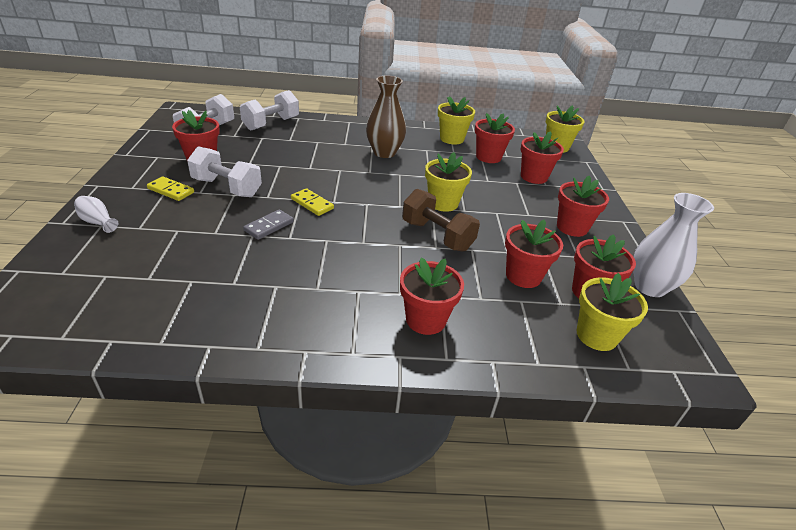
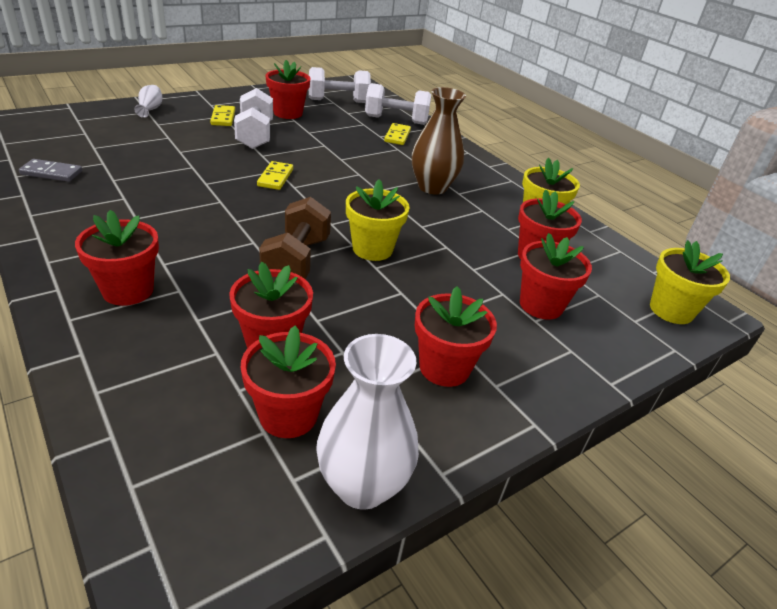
camera: 55 degrees right, 0 degrees up
(269, 226) = (214, 169): grey domino -> grey domino (52, 173)
(297, 134) = (397, 136): none -> yellow domino
(596, 335) = (187, 438): yellow flower pot -> none

